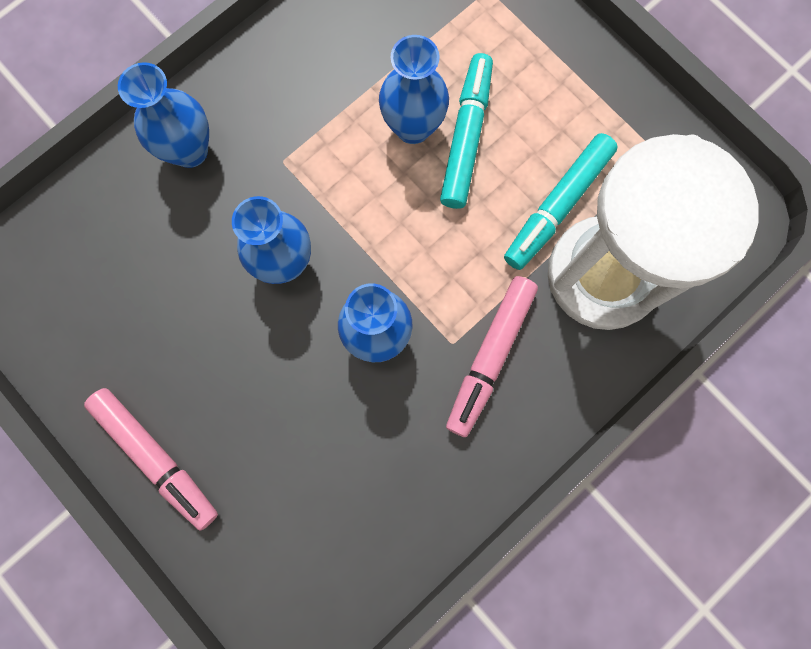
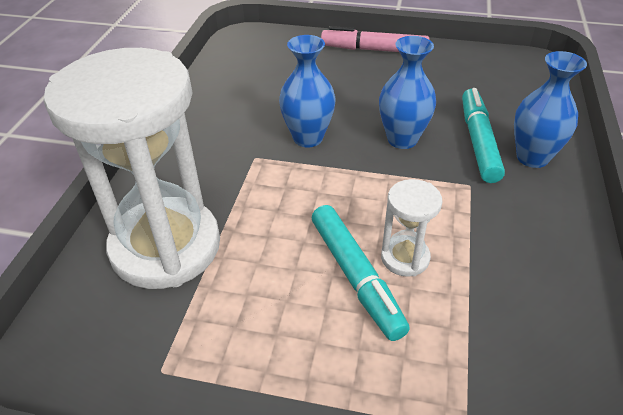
camera: 145 degrees right, 35 degrees down
(413, 127) = (405, 258): blue vase -> white hourglass
(489, 357) = (223, 162): pink marker -> none
(557, 206) = (237, 271): turquoise marker -> turquoise marker (478, 141)

